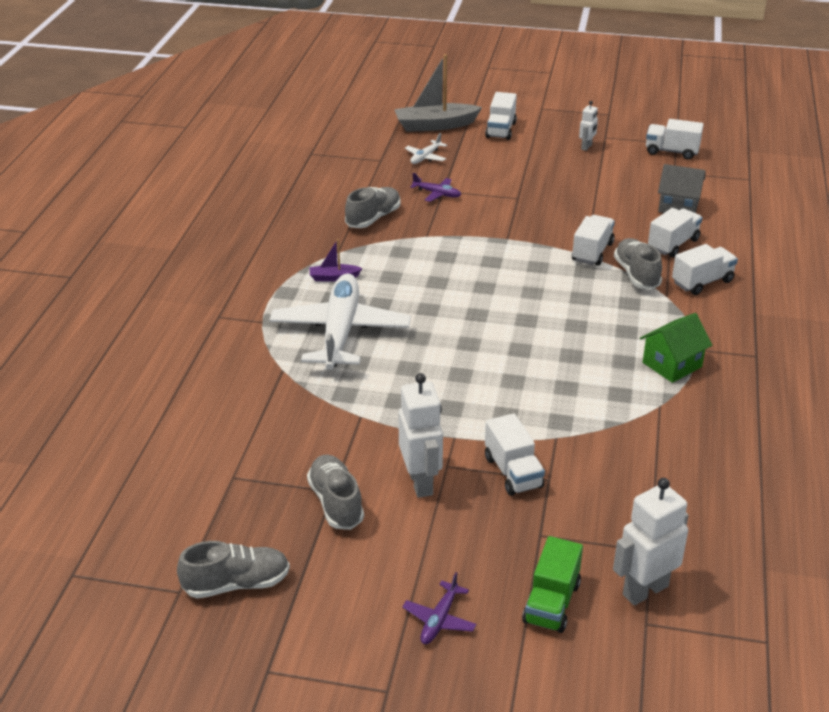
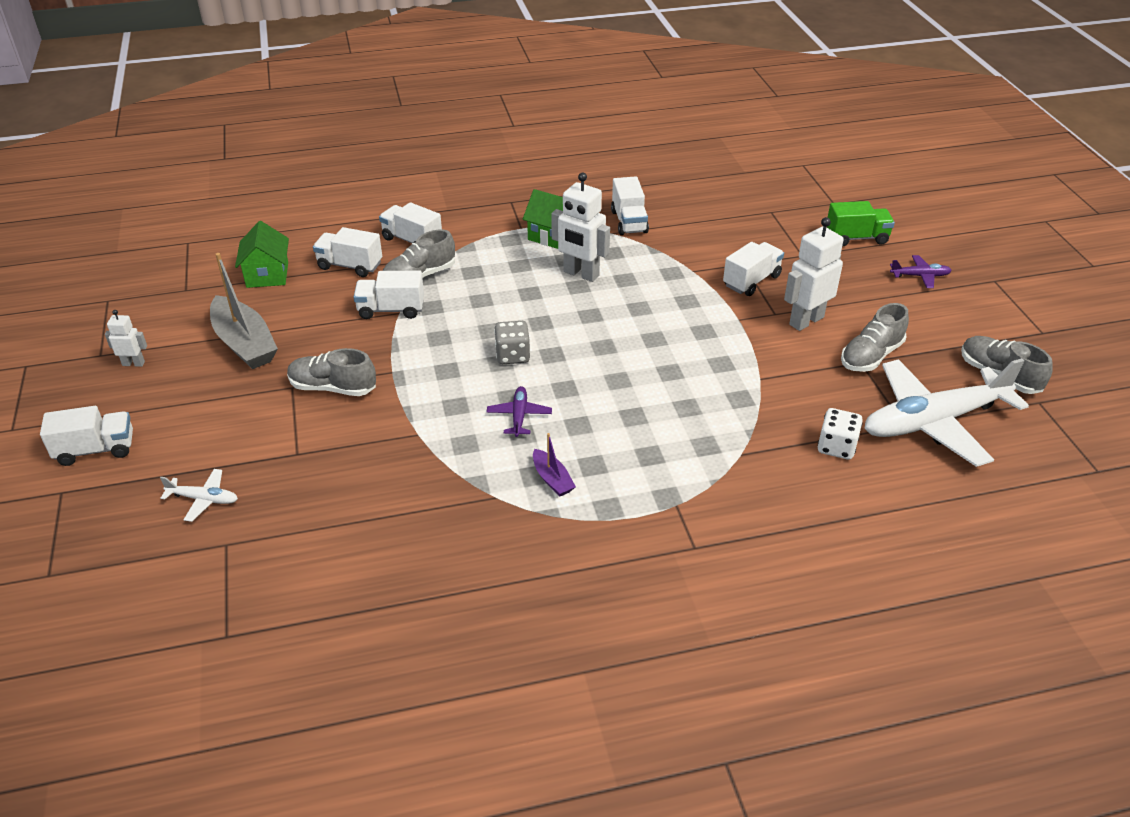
camera: 115 degrees left, 5 degrees up
(245, 423) = (836, 447): none -> white dice
(340, 332) = (650, 436): white plane -> white plane (934, 421)
(373, 218) = (398, 493): grey shoe -> grey shoe (333, 388)
(435, 125) = (91, 522): grey boat -> grey boat (244, 343)
(437, 194) = (308, 456): purple plane -> purple plane (519, 416)
(489, 295) = (512, 355): none -> grey dice
(645, 590) = (808, 208): white robot -> white robot (581, 274)
(671, 152) = (132, 299): white truck -> white truck (629, 222)
(678, 206) = (267, 275): grey house -> green house

